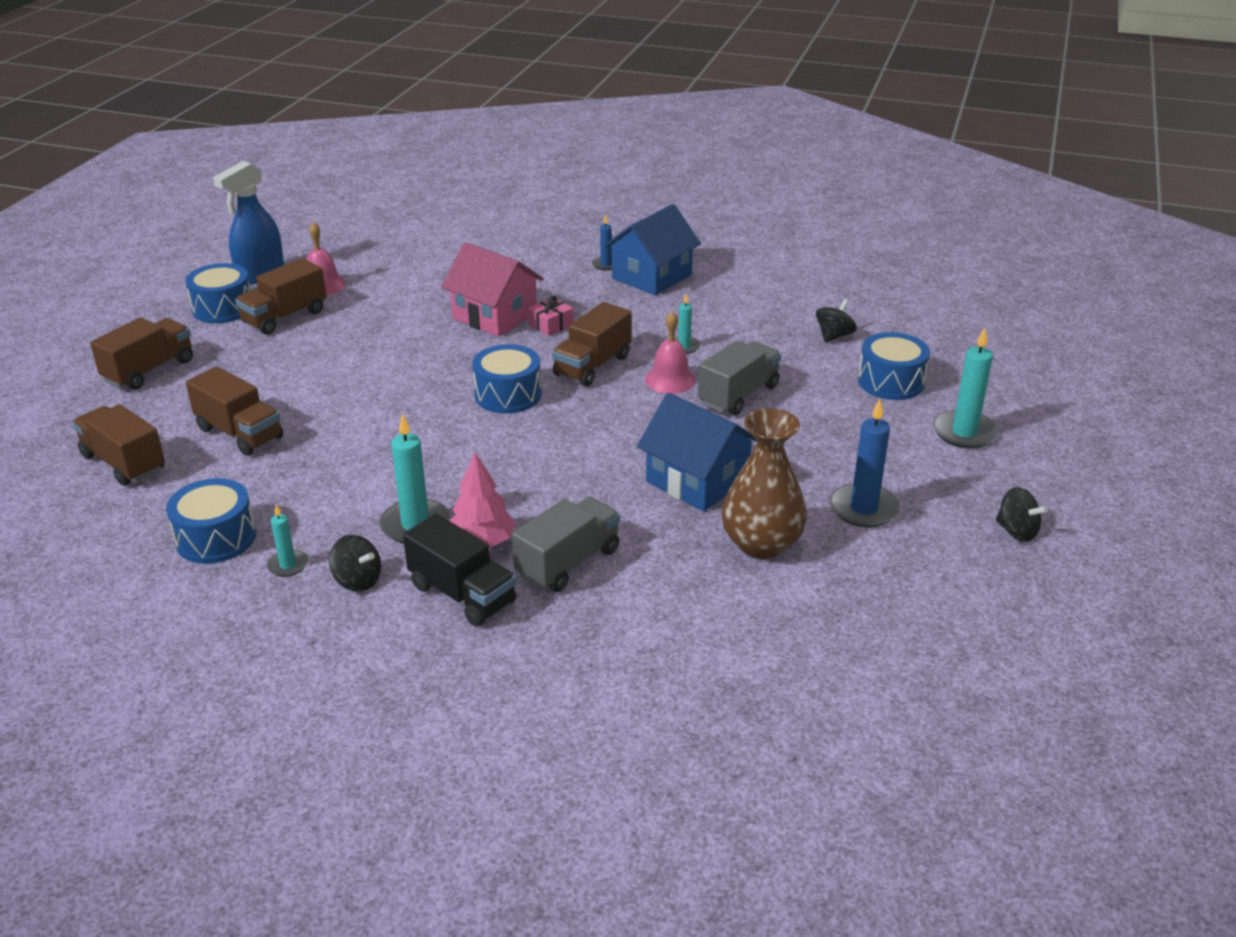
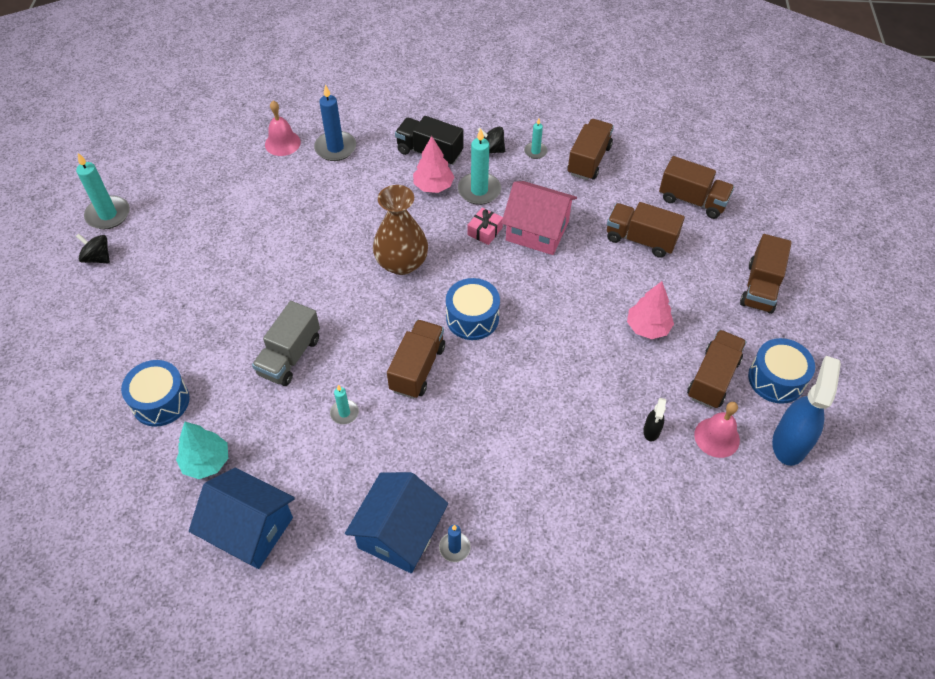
camera: 165 degrees right, 20 degrees up
(216, 538) = (589, 160): blue drum -> brown truck
(313, 359) = (647, 327): none -> pink tree
(380, 296) = (651, 431): none -> black spray bottle
(495, 316) = (529, 423): pink house -> pink house (537, 231)
(551, 325) = (473, 420): pink gift -> pink gift (485, 231)
(568, 563) = (378, 182): grey truck -> none
(670, 380) = (348, 364): pink bell -> pink bell (282, 143)
(697, 480) = (311, 260): blue house -> blue house (250, 529)
(761, 544) = (264, 217): brown vase -> brown vase (402, 263)
(834, 336) = (206, 462): black spinning top -> turquoise tree
(863, 509) = (197, 257): blue candle -> blue candle (335, 148)
(964, 432) = (111, 348): turquoise candle -> turquoise candle (108, 215)

